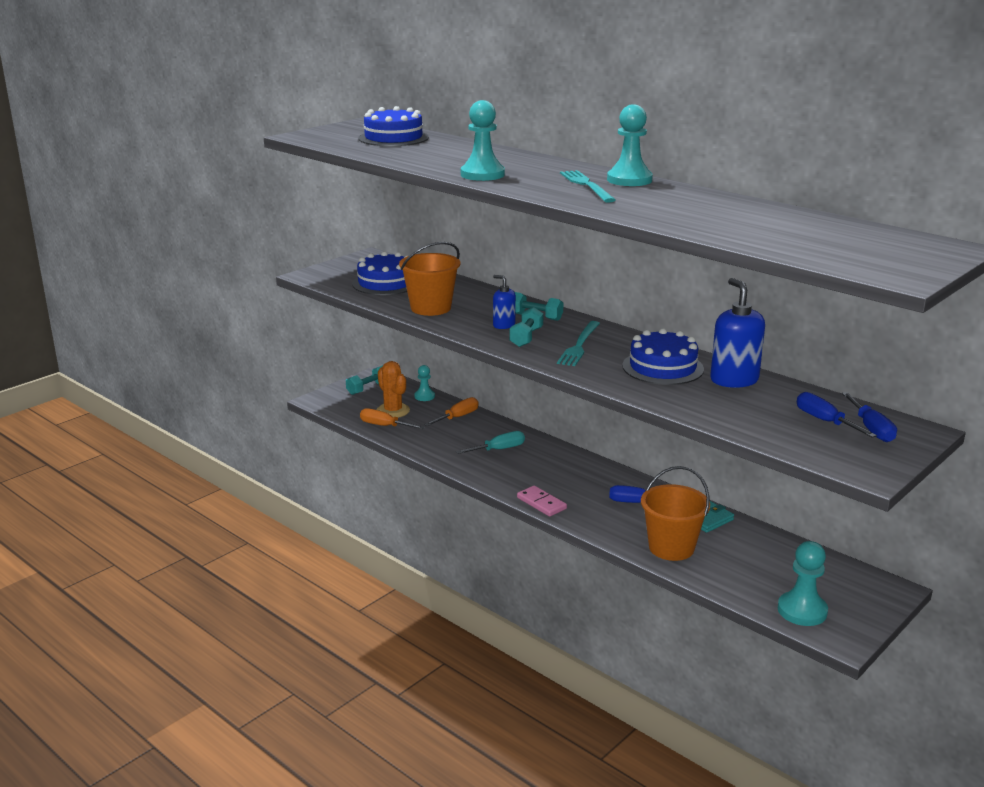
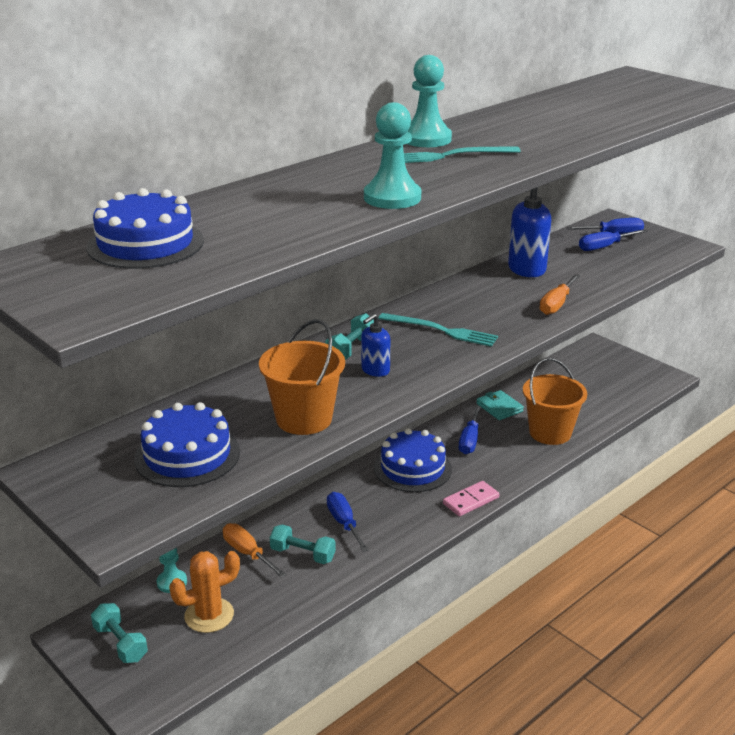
camera: 85 degrees left, 5 degrees up
(384, 426) = (255, 624): orange screwdriver -> orange screwdriver (556, 304)
(498, 449) = (344, 523): turquoise screwdriver -> blue screwdriver
(526, 337) = (416, 359): turquoise dumbbell -> turquoise dumbbell (303, 554)
(663, 367) = (499, 295): blue cake -> blue cake (412, 468)
(802, 611) = (634, 386): turquoise pawn -> none

